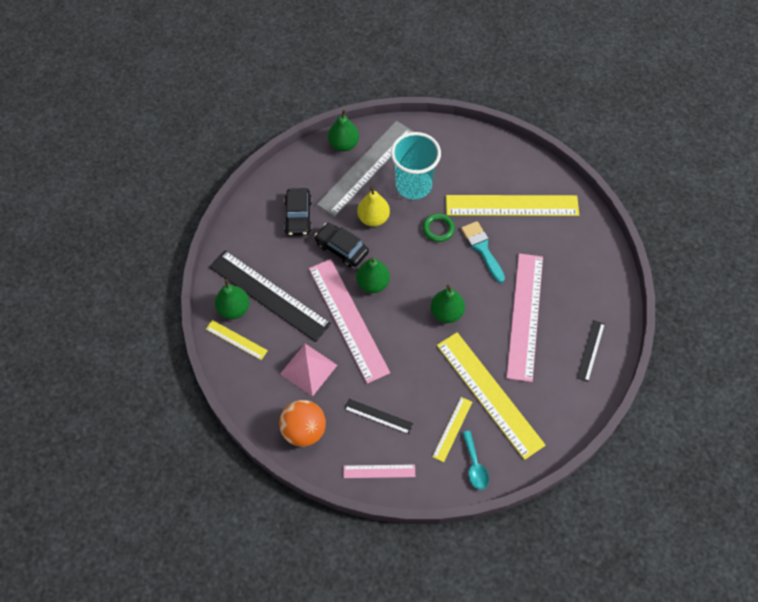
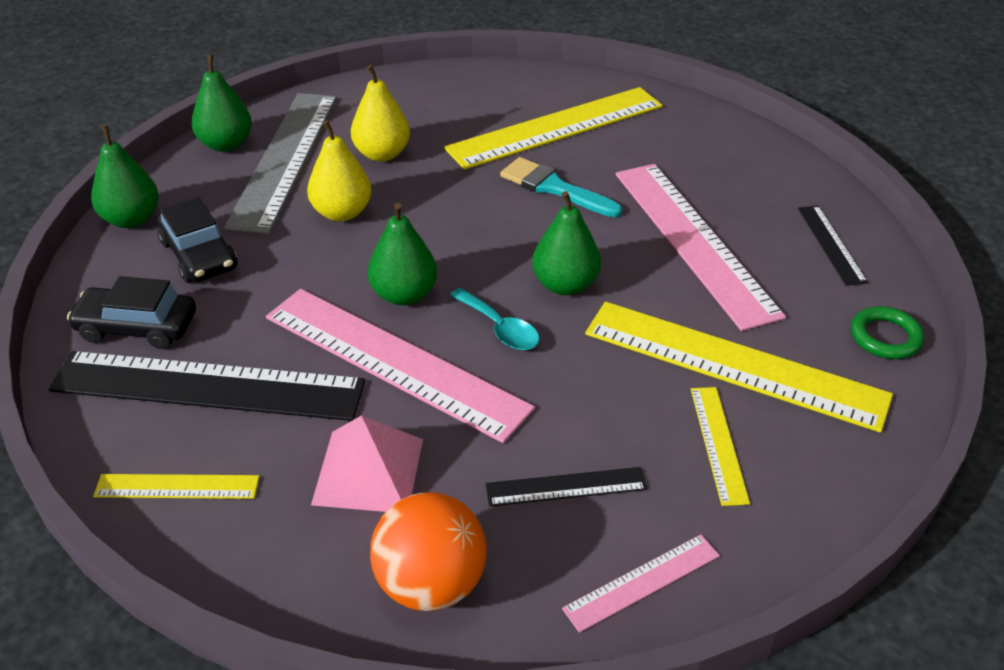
camera: 30 degrees left, 20 degrees down
(234, 309) = (143, 437): green pear -> green pear (131, 219)
(341, 249) = (311, 269): black car -> black car (137, 327)
(413, 185) = (382, 154): turquoise cup -> yellow pear
(438, 229) = (463, 189): green ring -> green ring (885, 337)
(475, 465) = (808, 482): turquoise spoon -> turquoise spoon (500, 328)

